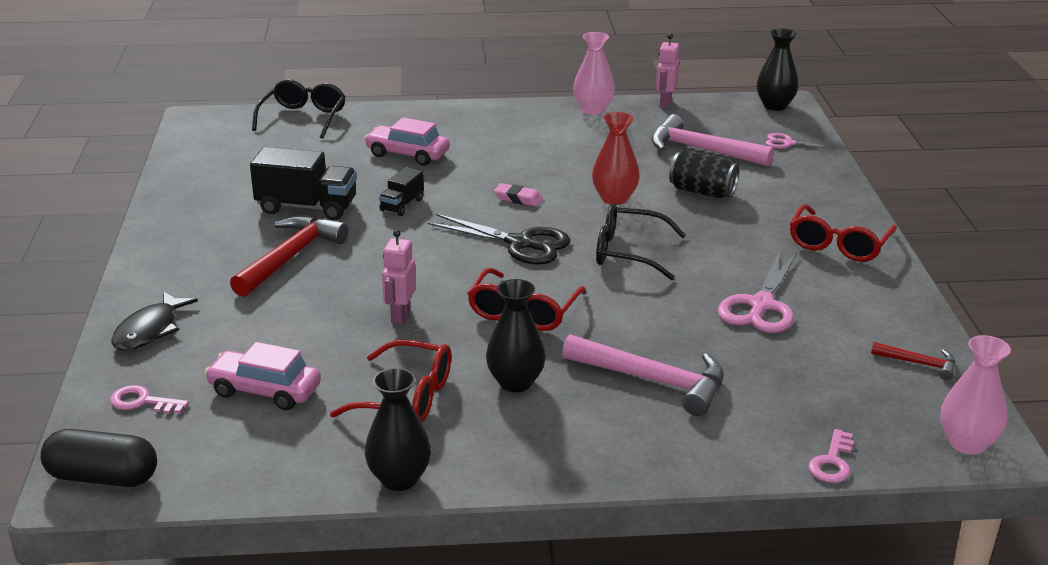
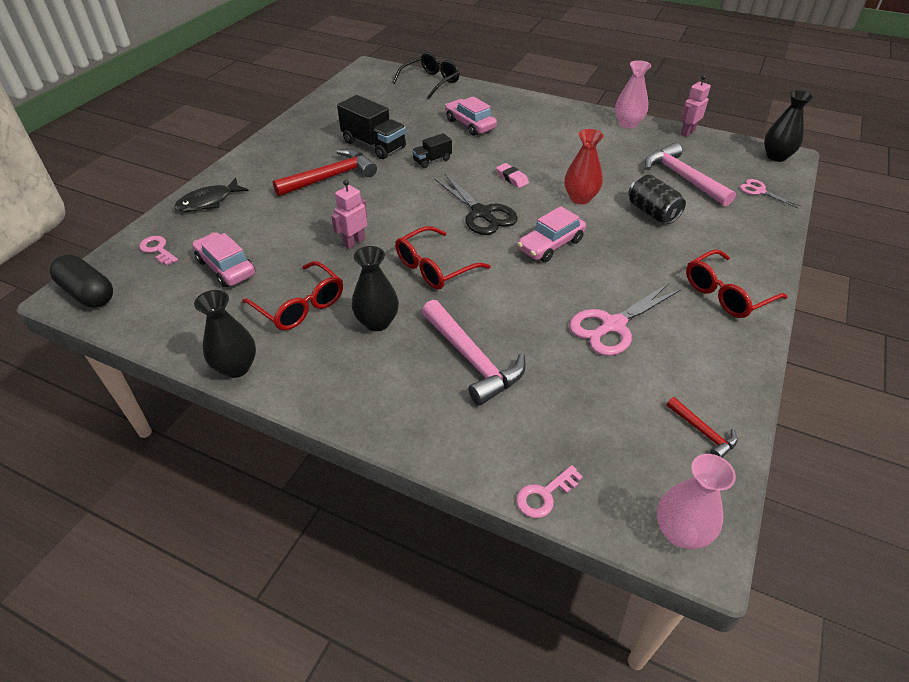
camera: 30 degrees right, 15 degrees up
(628, 252) = (550, 245): black glasses -> pink car

